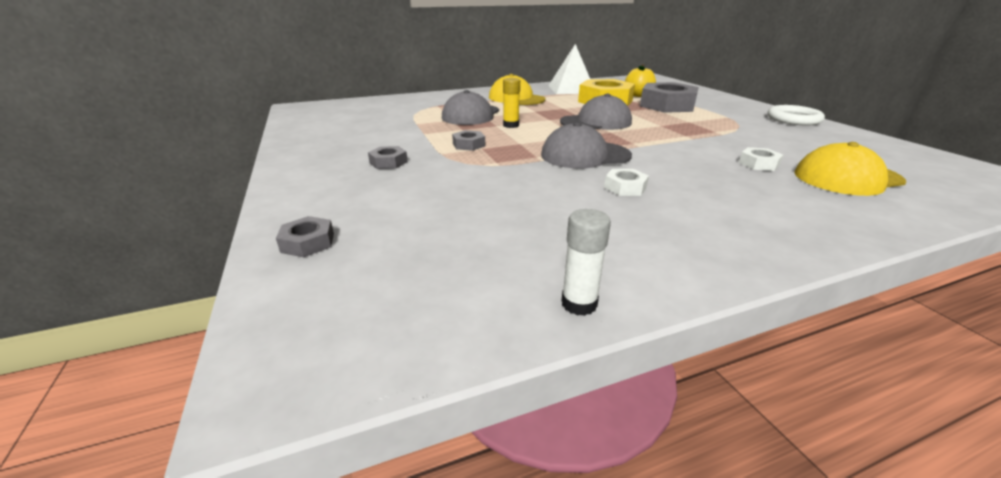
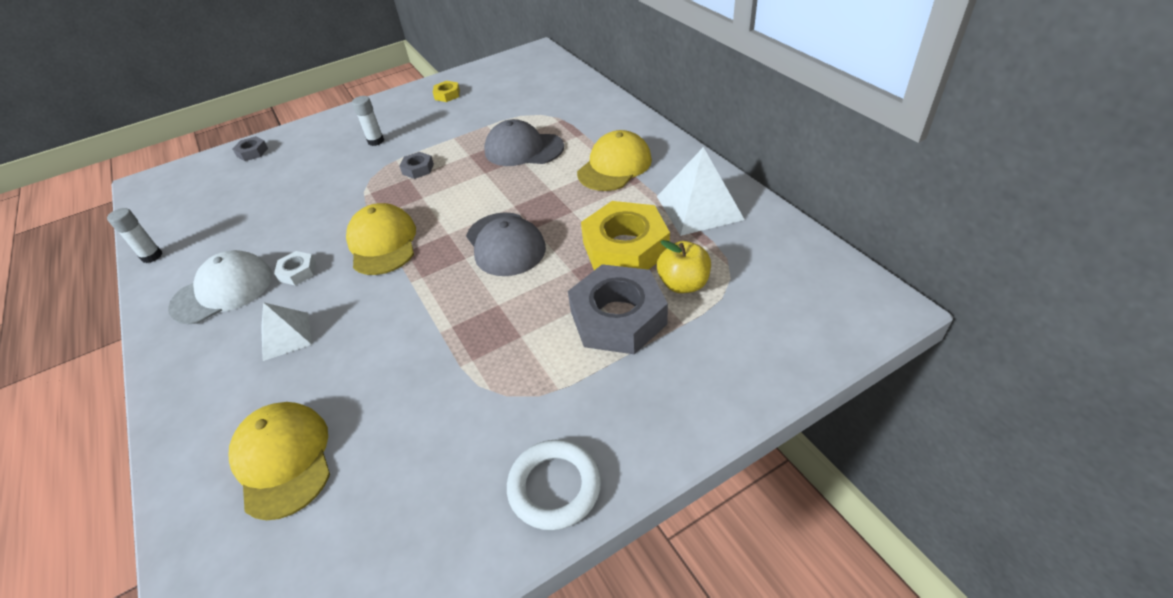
camera: 85 degrees right, 15 degrees up
(329, 135) = (447, 95): none -> yellow nut
(388, 162) = (376, 141): grey nut -> white glue stick
(511, 125) = (485, 182): yellow glue stick -> none
(585, 155) = (382, 243): grey cap -> yellow cap
(660, 226) = (223, 291): none -> white cap
(719, 186) = (286, 336): none -> white pyramid
(758, 164) = (340, 382): white nut -> none

